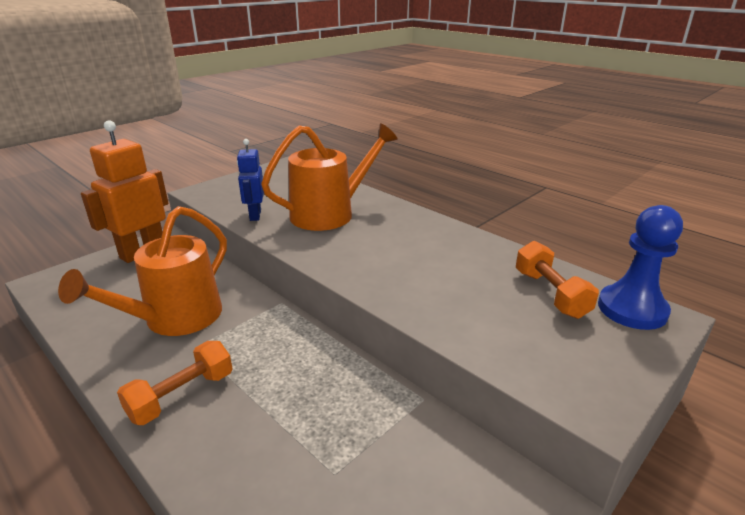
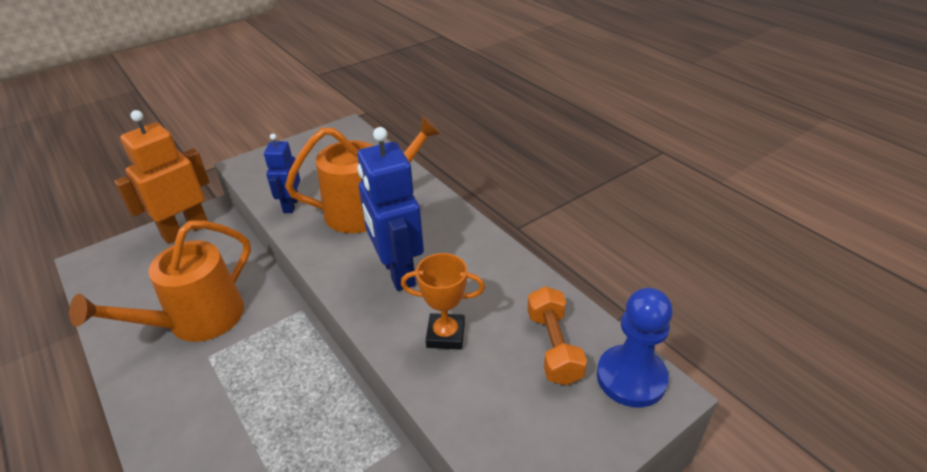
camera: 10 degrees right, 10 degrees up
(182, 396) = (182, 413): orange dumbbell -> none
(378, 253) = (397, 272): none -> blue robot
(446, 293) = (445, 335): none -> orange trophy

